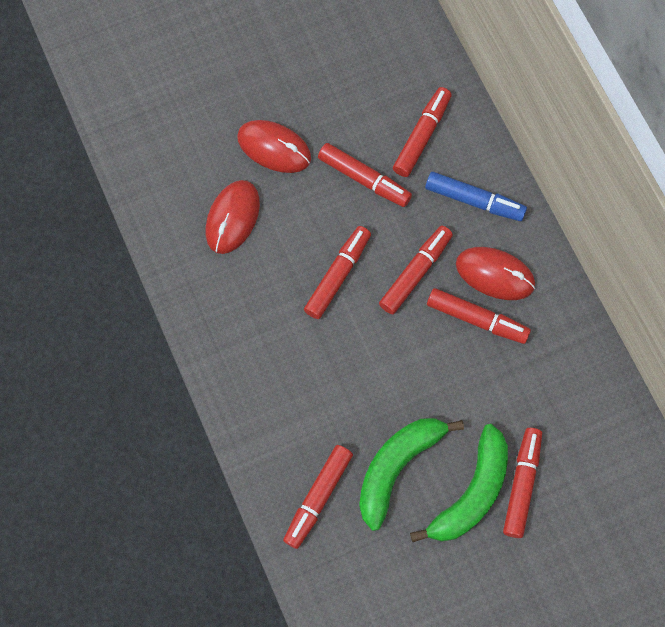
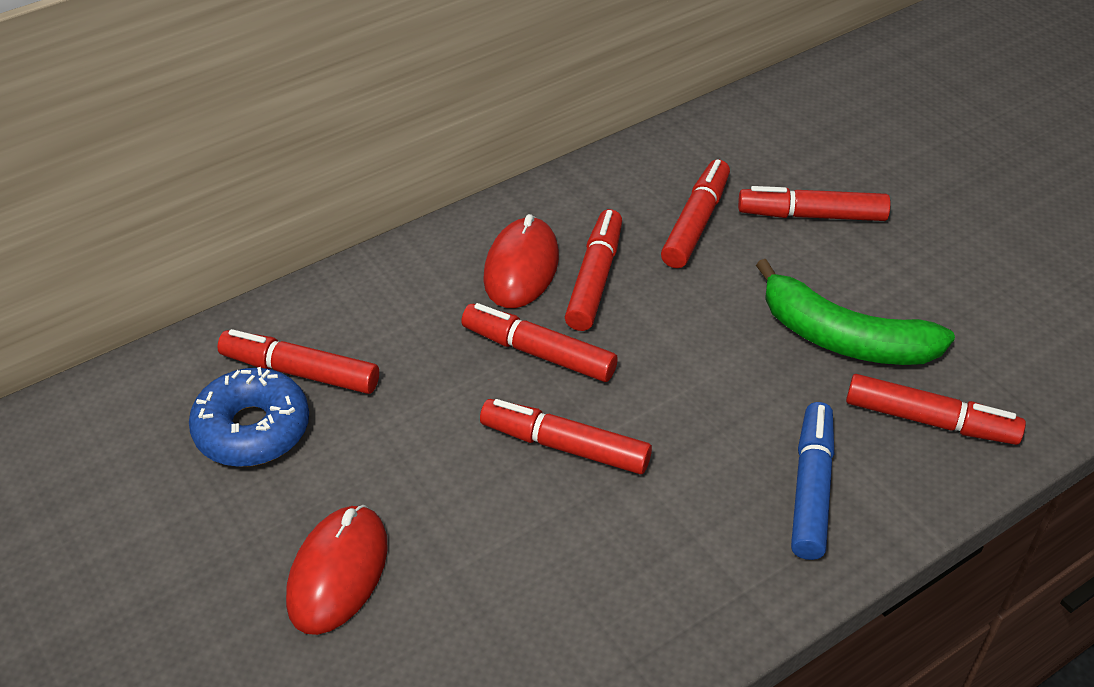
camera: 100 degrees left, 25 degrees down
(232, 218) = (488, 615): red mouse -> none
(364, 179) = (386, 435): red marker -> red marker (695, 223)
(381, 109) = (252, 429): none -> blue donut
(471, 493) = (845, 260): green banana -> none
(474, 200) = (406, 300): blue marker -> blue marker (811, 489)

